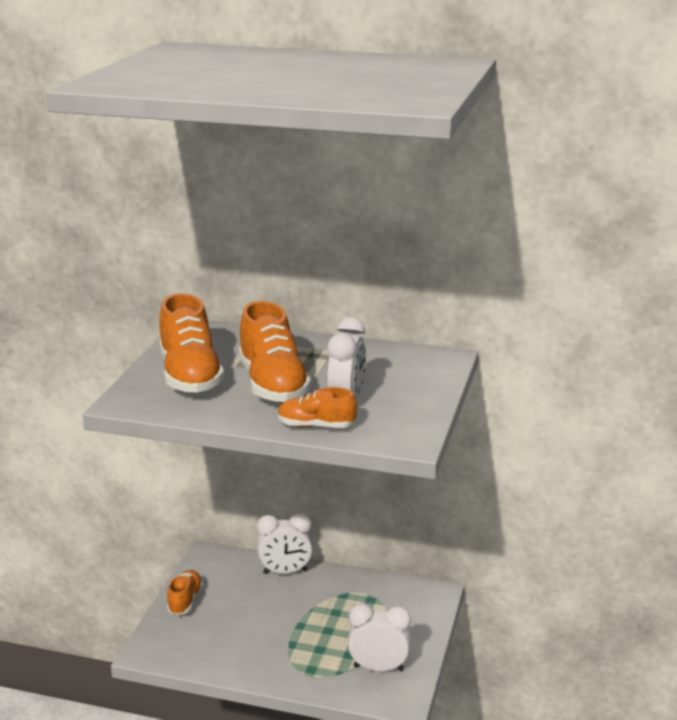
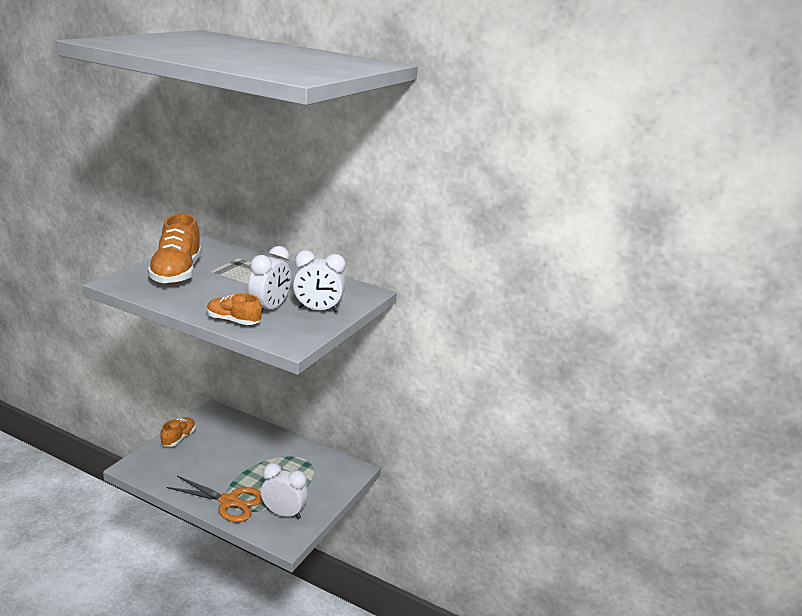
camera: 10 degrees right, 0 degrees up
(273, 385) = (228, 289): orange shoe -> none
(285, 572) = (258, 433): white clock -> white clock (318, 310)
(301, 668) = (229, 502): none -> orange scissors

